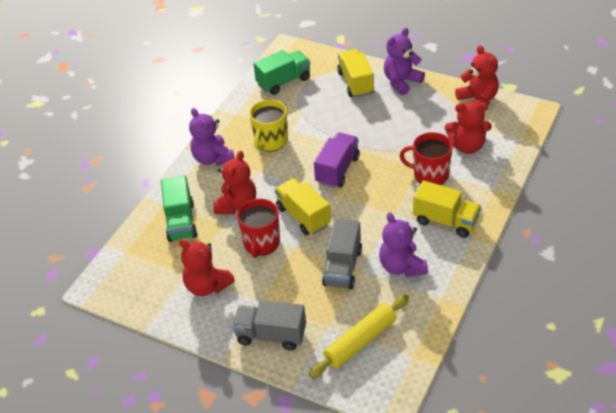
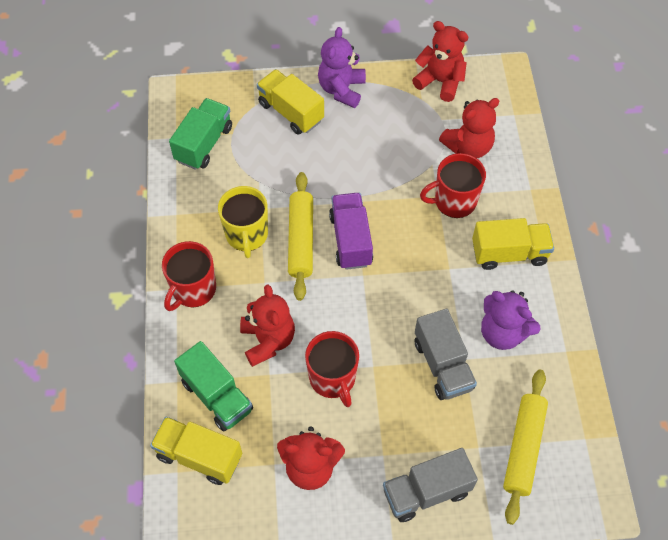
camera: 35 degrees left, 15 degrees up
(213, 158) = (193, 289): purple teddy bear -> red mug
(303, 157) = (301, 240): none -> yellow rolling pin
(303, 216) = (355, 319): yellow truck -> yellow truck (199, 456)

